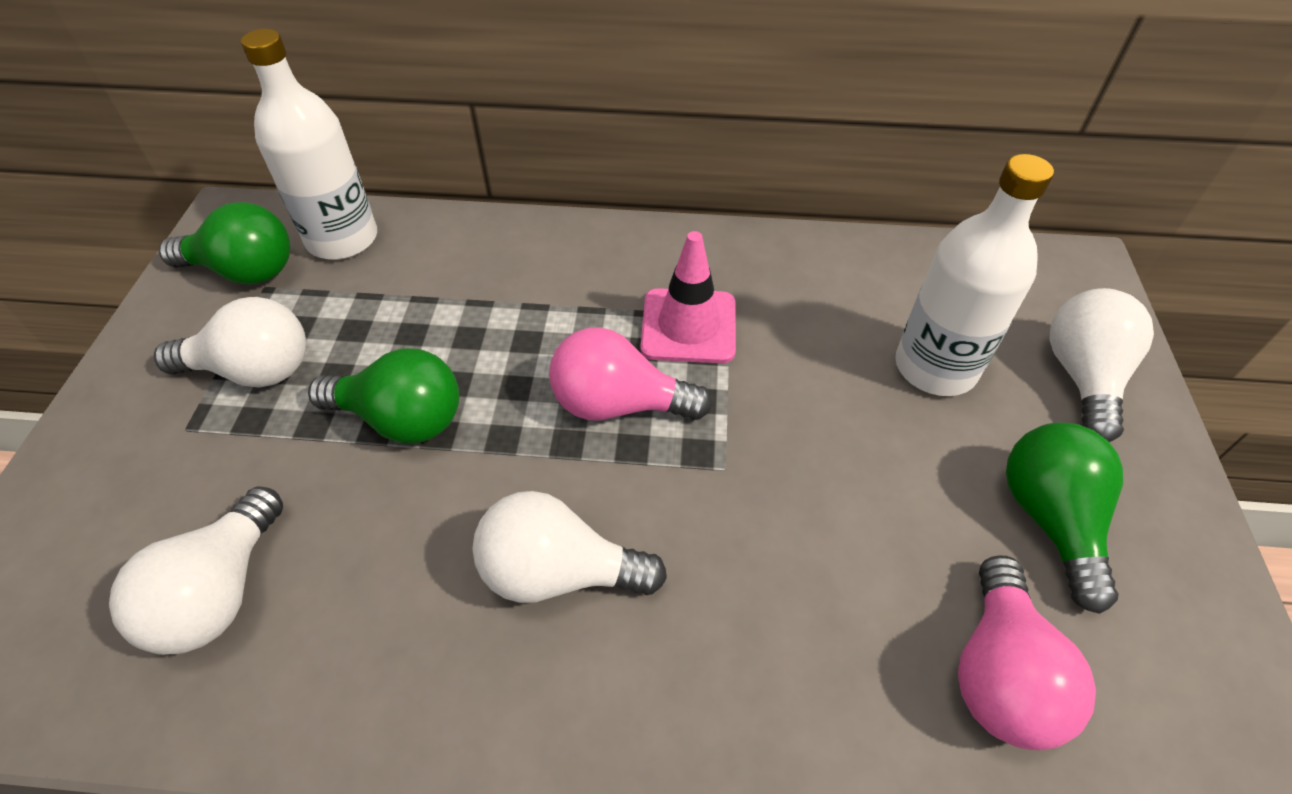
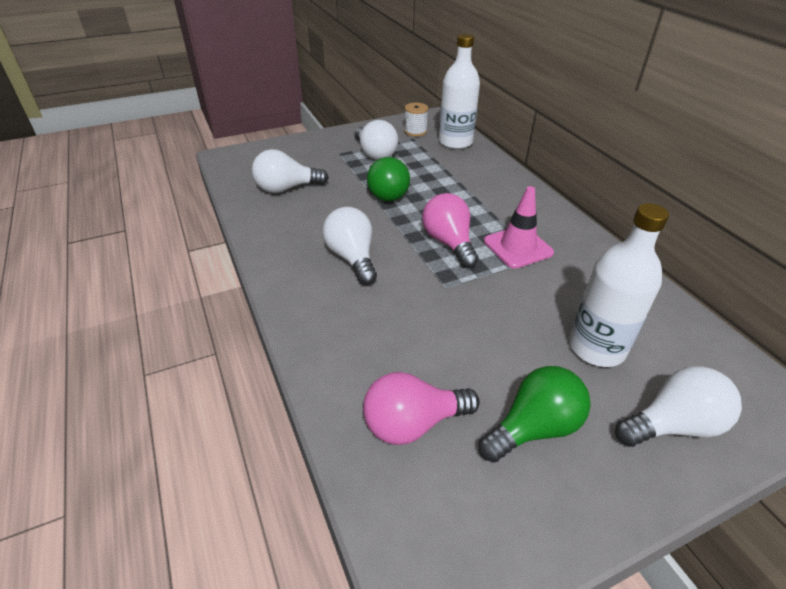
camera: 60 degrees right, 10 degrees down
(244, 271) = (415, 131): green light bulb -> white spool

